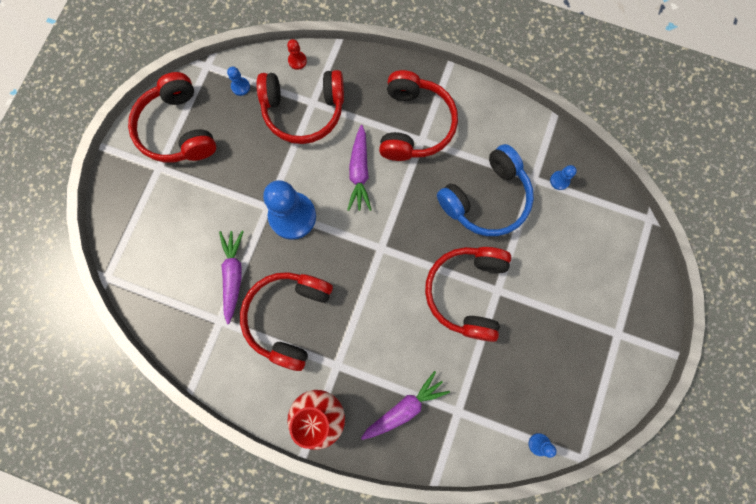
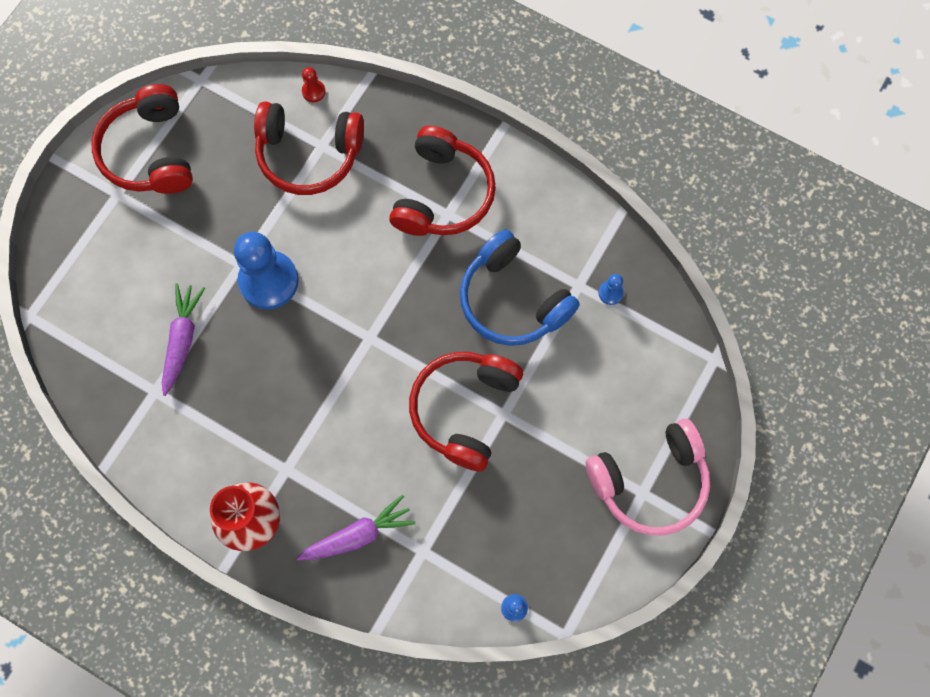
camera: 10 degrees right, 5 degrees down
(240, 87) = (237, 112): blue pawn -> none
(289, 317) = (240, 402): red headphones -> none
(359, 173) = (362, 242): purple carrot -> none
(486, 198) = (513, 299): blue headphones -> blue headphones turned 75 degrees clockwise
(621, 323) = (649, 481): none -> pink headphones

